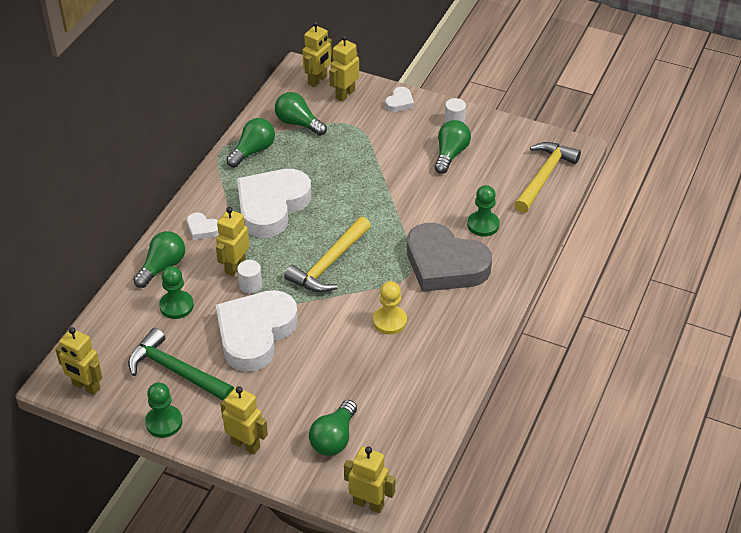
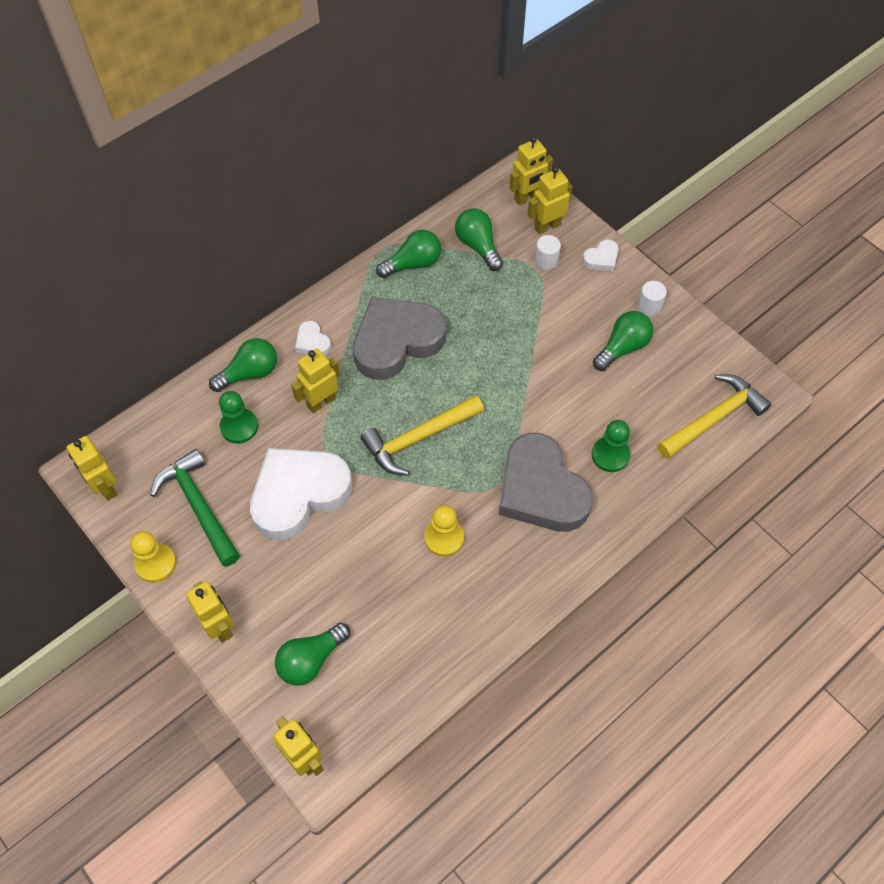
camera: 25 degrees right, 15 degrees up
(164, 422) = (156, 563): green pawn -> yellow pawn
(250, 285) = (324, 432): white cylinder -> white cylinder (546, 261)
(271, 206) = (396, 341): white heart -> grey heart

